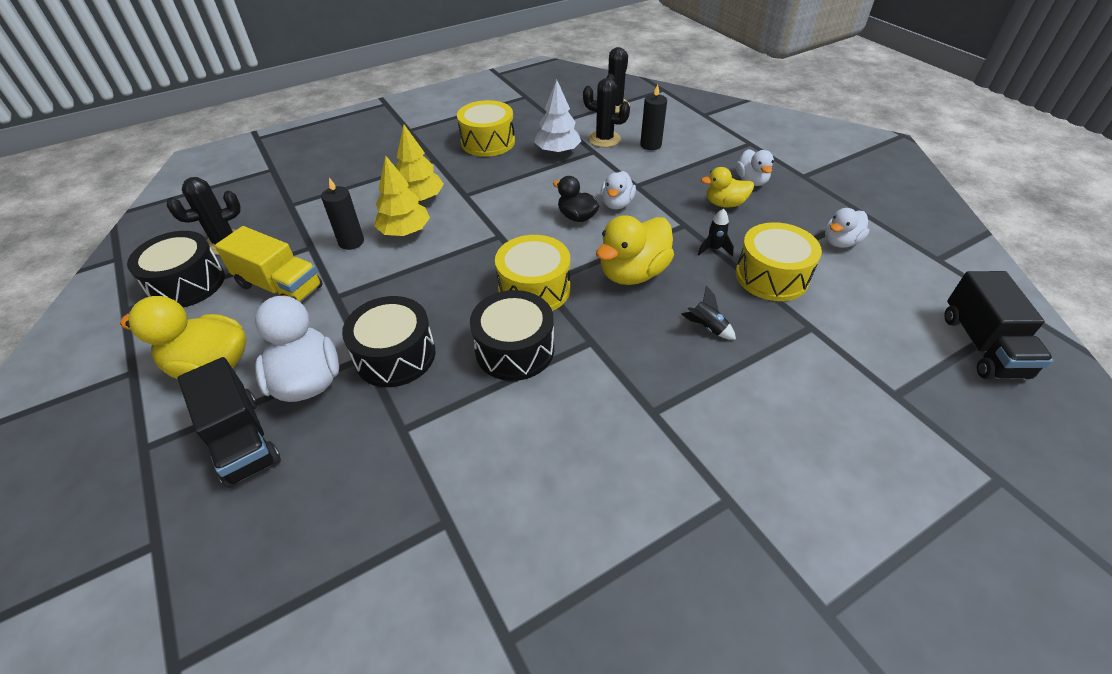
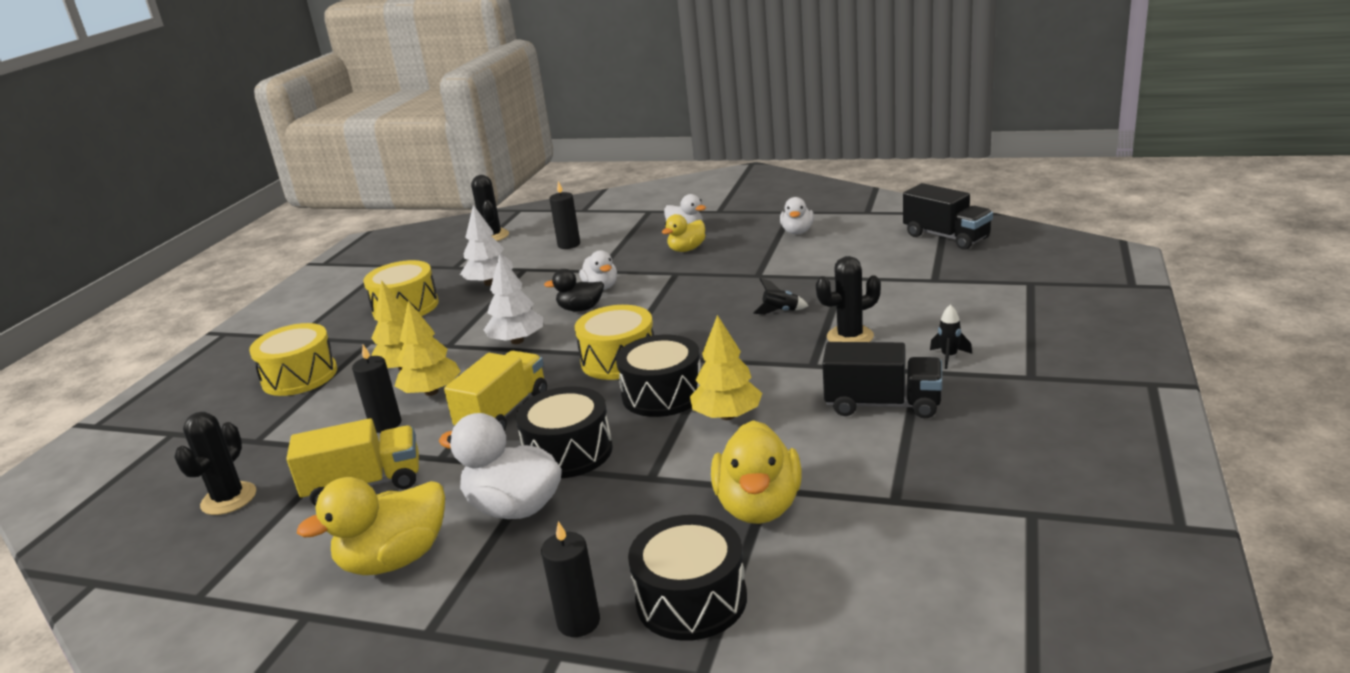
camera: 40 degrees left, 20 degrees down
(187, 284) = (243, 542): black drum -> black drum (691, 599)
(198, 527) = (578, 622): none -> black candle
(242, 440) = (520, 567): black truck -> black truck (883, 405)
(412, 284) = (503, 412): none -> yellow truck
(503, 220) = (517, 341): none -> white tree
(523, 412) = (727, 415): none -> yellow tree
(604, 139) = (520, 258): black cactus -> black cactus (850, 337)
(633, 273) = (682, 314): yellow duck -> yellow duck (759, 506)
(714, 249) = (719, 274): black rocket -> black rocket (949, 357)
(771, 276) = (781, 268): yellow drum -> yellow drum (299, 376)

